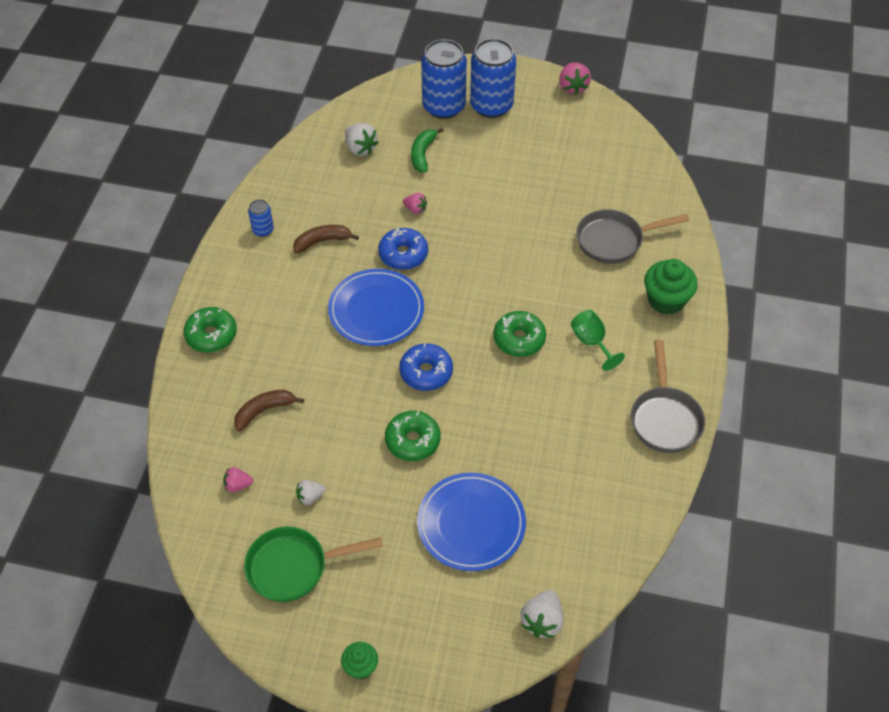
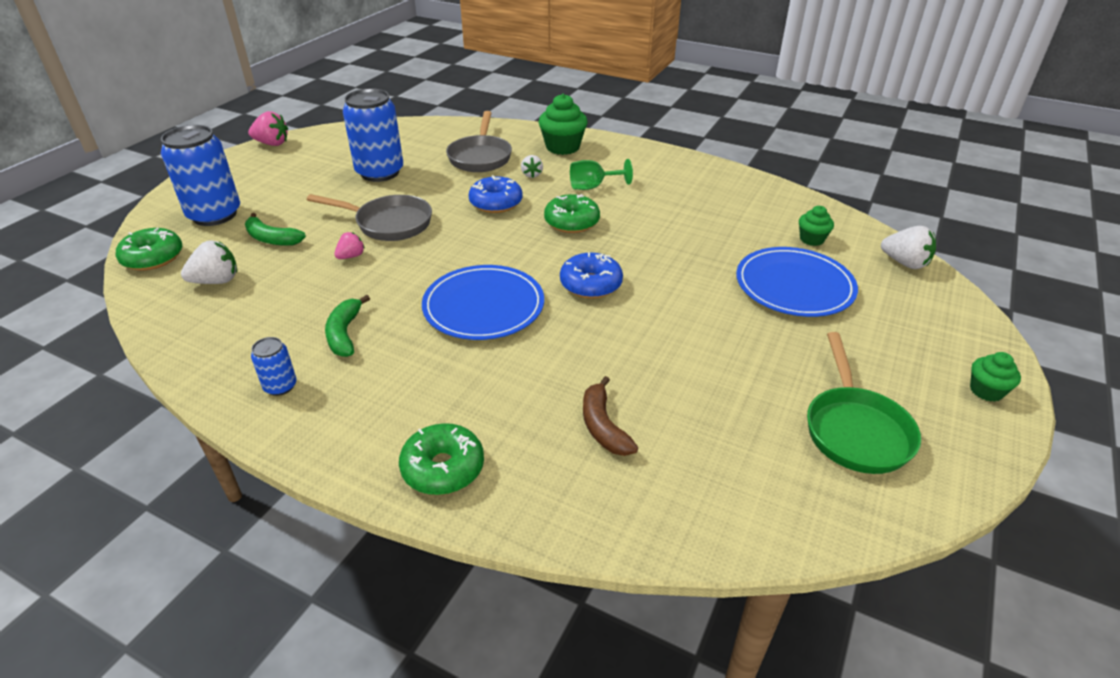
camera: 75 degrees left, 15 degrees down
(238, 485) = (723, 470): pink strawberry -> none
(310, 497) = (750, 400): white strawberry -> white strawberry (532, 175)
(322, 241) = (345, 334): brown banana -> green banana
(403, 254) = (412, 274): blue donut -> blue donut (496, 203)
(412, 441) = (682, 307): green donut -> green donut (153, 258)
(491, 106) = (247, 187): blue can -> blue can (380, 172)
(558, 538) = (812, 239): none -> green cupcake
(665, 418) = (689, 169): grey pan -> grey pan (388, 223)

